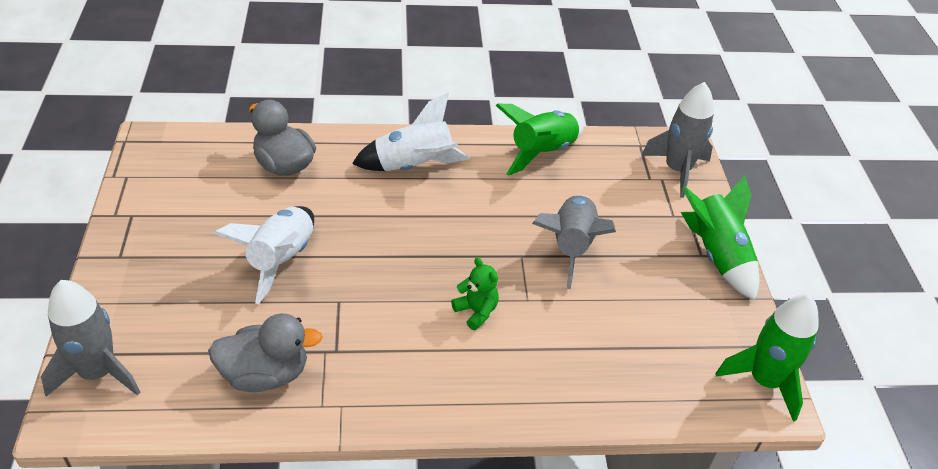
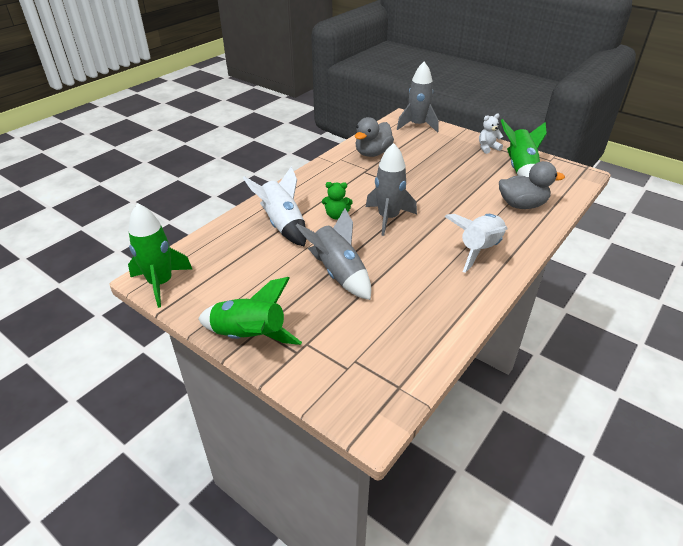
camera: 135 degrees right, 5 degrees down
(133, 248) = (487, 148): none -> white teddy bear
(281, 260) = (439, 178): white rocket -> white rocket (283, 225)
(542, 152) = (442, 318): green rocket -> green rocket (520, 169)
(677, 170) = (346, 387): grey rocket -> grey rocket (388, 218)

